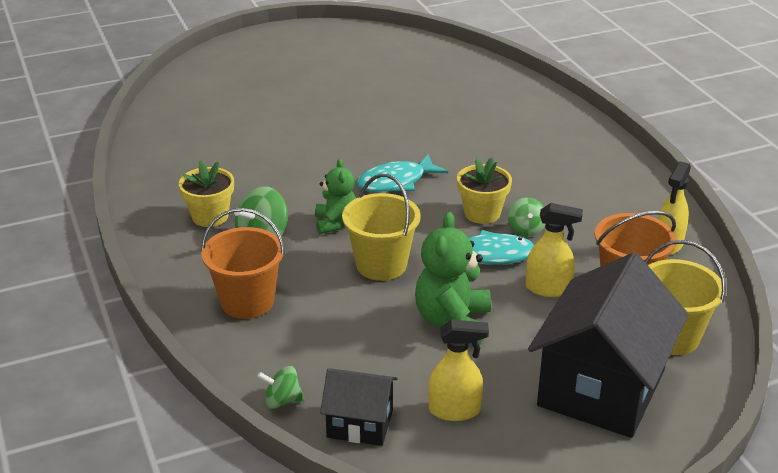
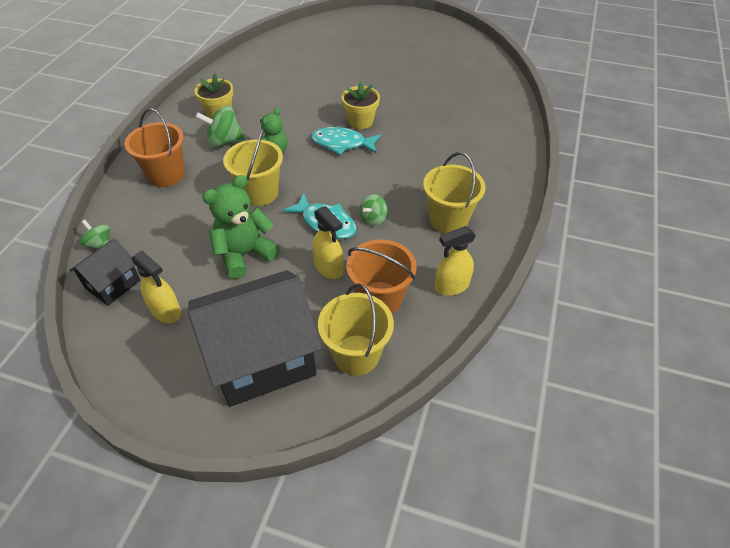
camera: 40 degrees right, 15 degrees up
(360, 424) = (113, 284): black house -> black house turned 75 degrees clockwise
(482, 213) = (362, 192): yellow flower pot -> yellow flower pot (360, 121)
(591, 196) = (448, 219): none -> yellow bucket

